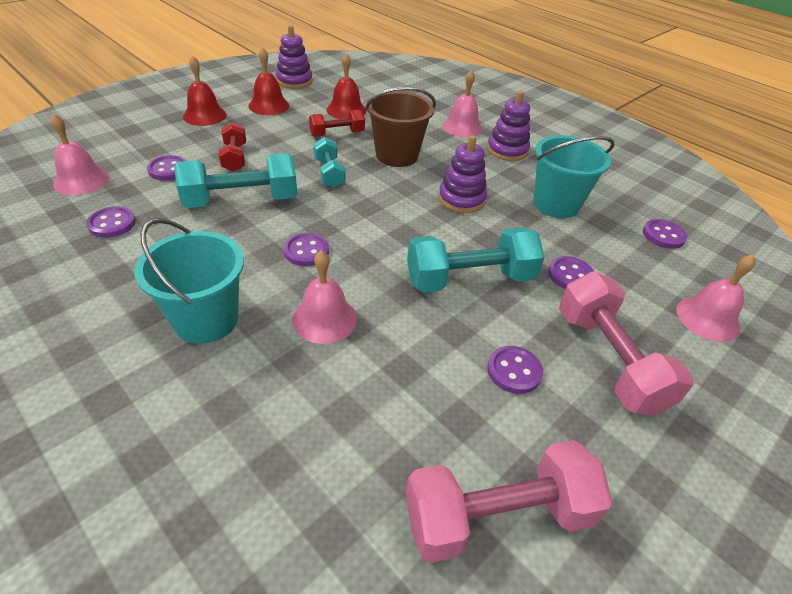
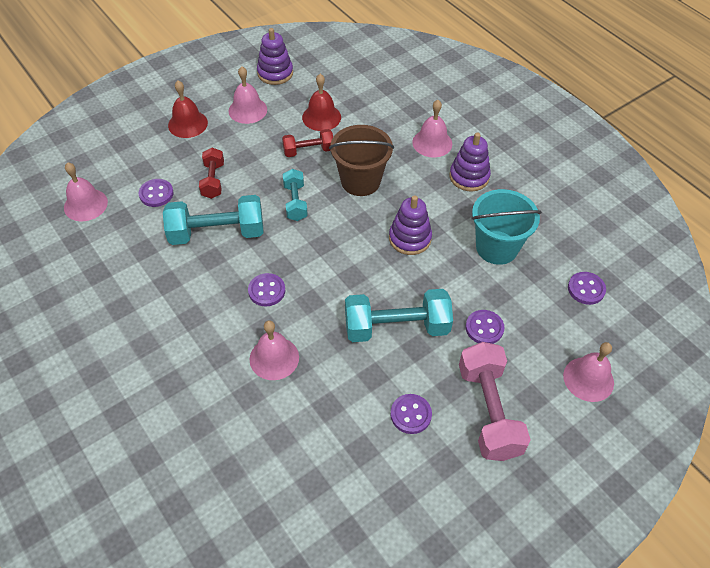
camera: 10 degrees right, 10 degrees up
(112, 223) = (113, 254): purple button -> none
(206, 320) = (186, 353): turquoise bucket -> none
(269, 105) = (247, 110): red bell -> pink bell
(497, 516) = (370, 520): pink dumbbell -> none

